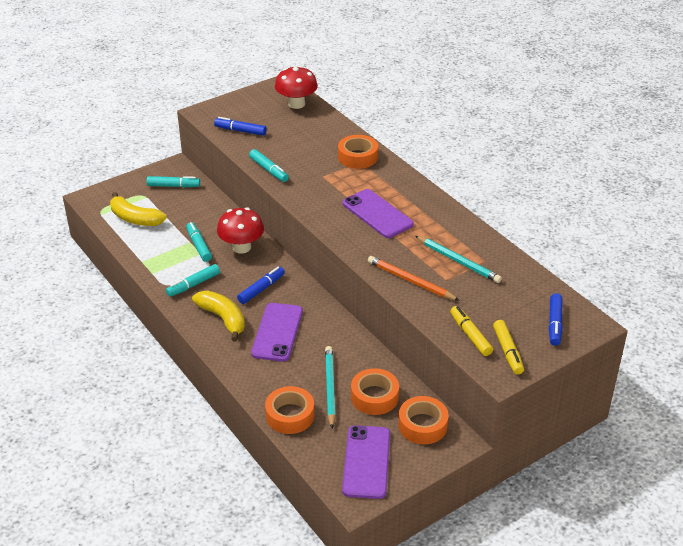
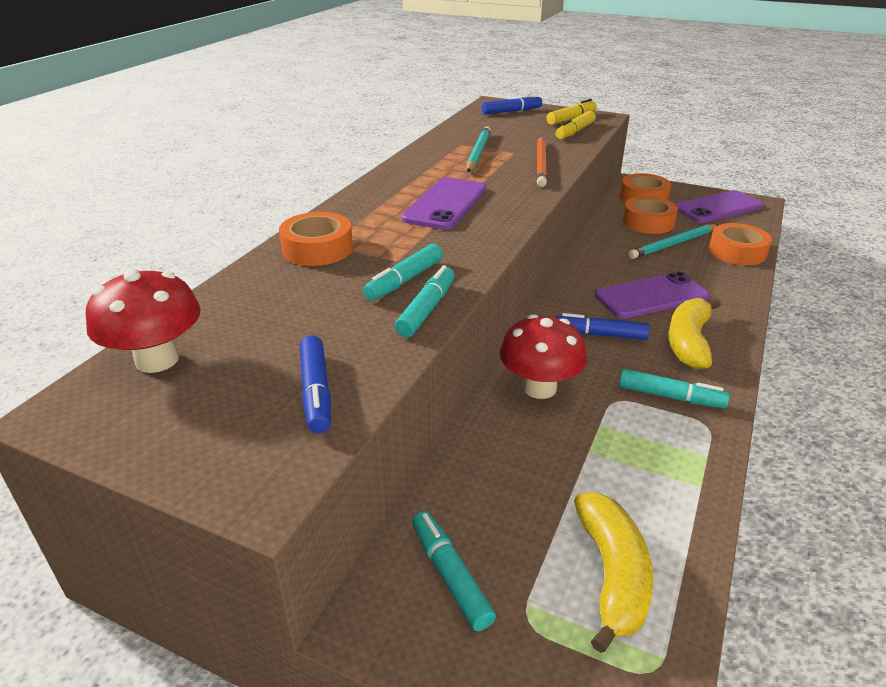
camera: 120 degrees left, 5 degrees down
(199, 246) = (586, 435): turquoise marker -> turquoise marker (405, 280)

